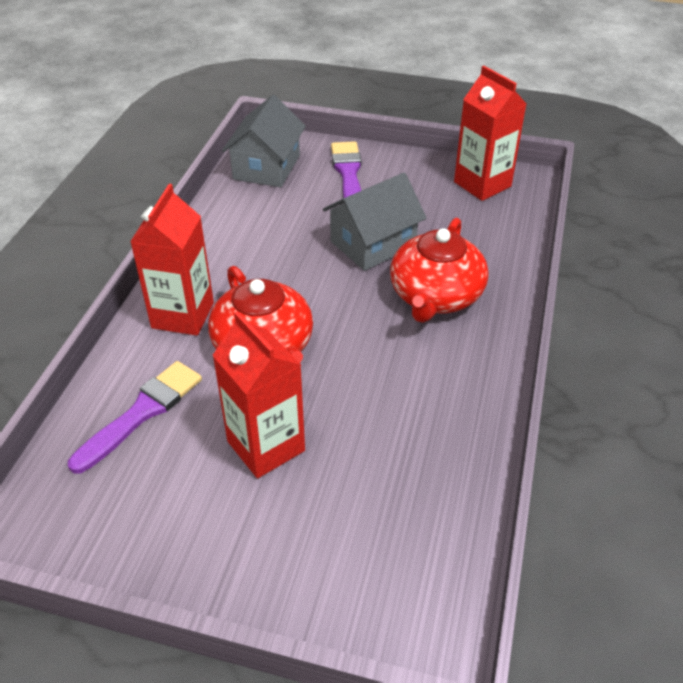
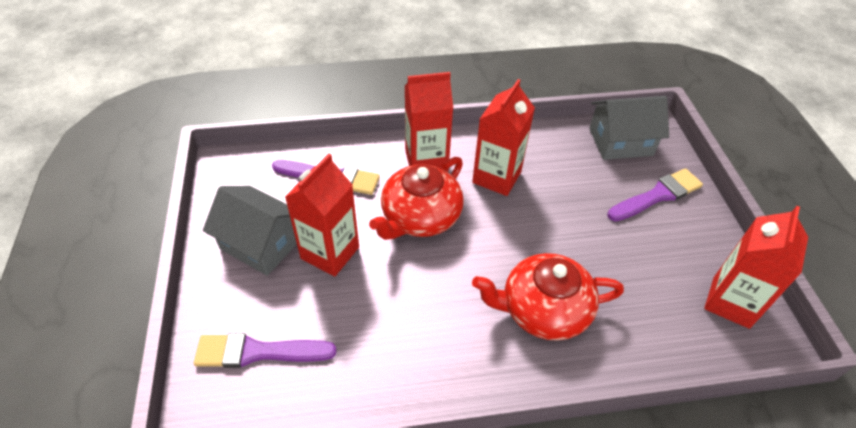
camera: 65 degrees right, 5 degrees up
(249, 268) = (496, 177): none -> red carton
(373, 244) = (578, 243): grey house -> grey house (261, 243)
(375, 556) = (258, 352): none -> purple brush

